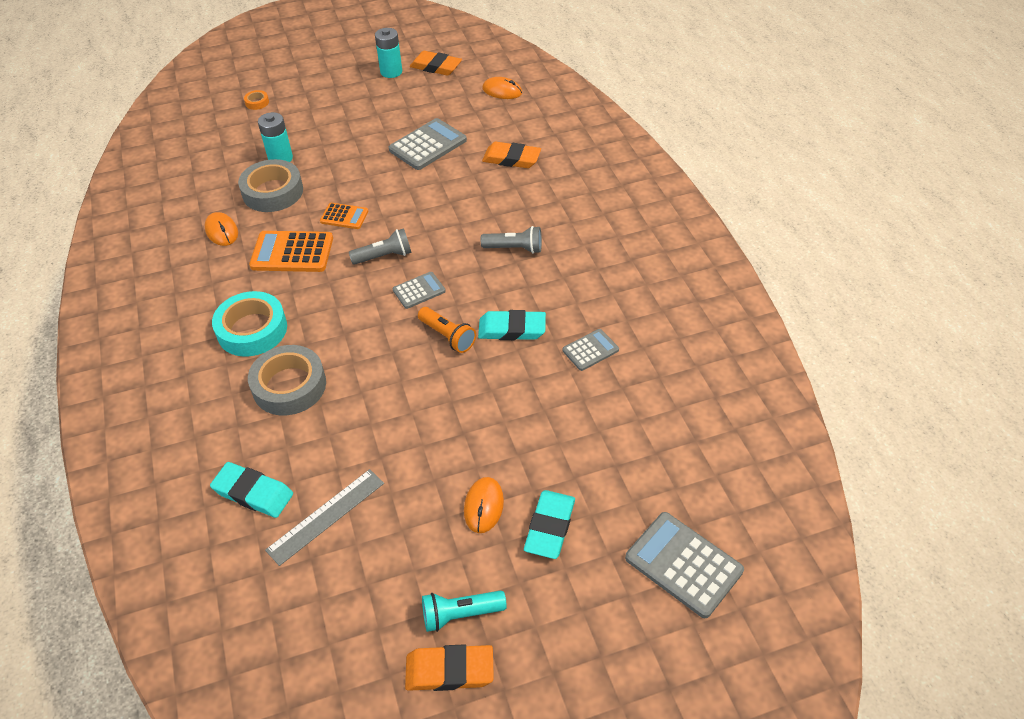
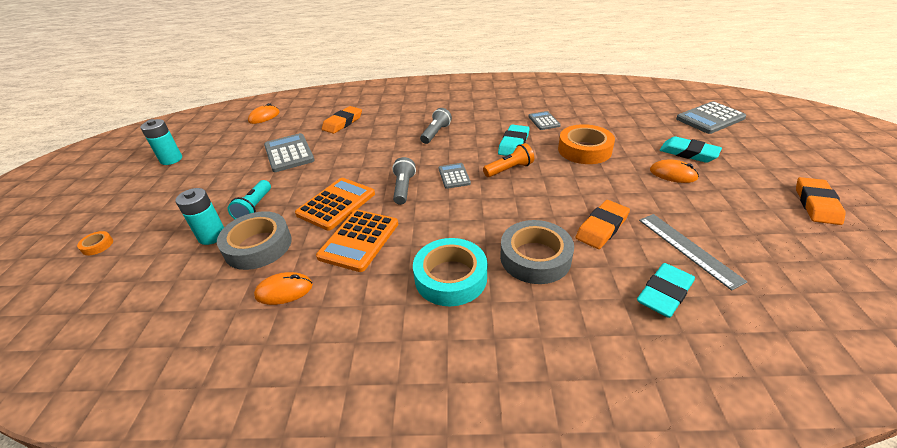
camera: 70 degrees left, 10 degrees down
(344, 216) = (336, 204): orange calculator -> orange calculator, size x1.72
(436, 67) = (196, 139): orange eraser -> orange eraser (602, 227)
(460, 614) = (767, 194): turquoise flashlight -> turquoise flashlight (255, 207)
(520, 405) = (584, 150): none -> orange tape

